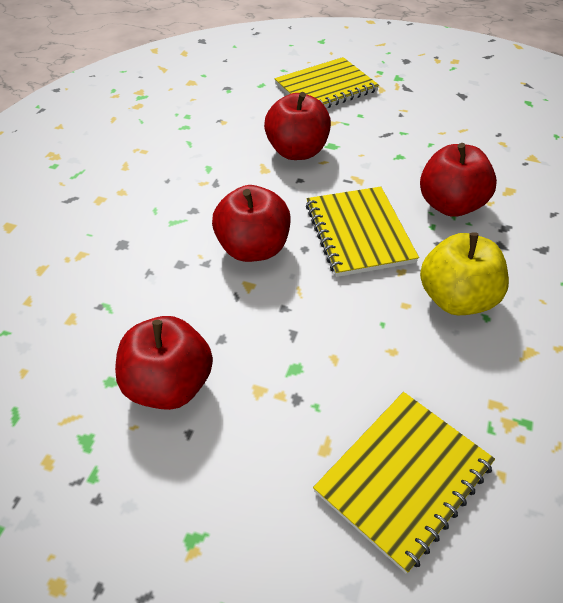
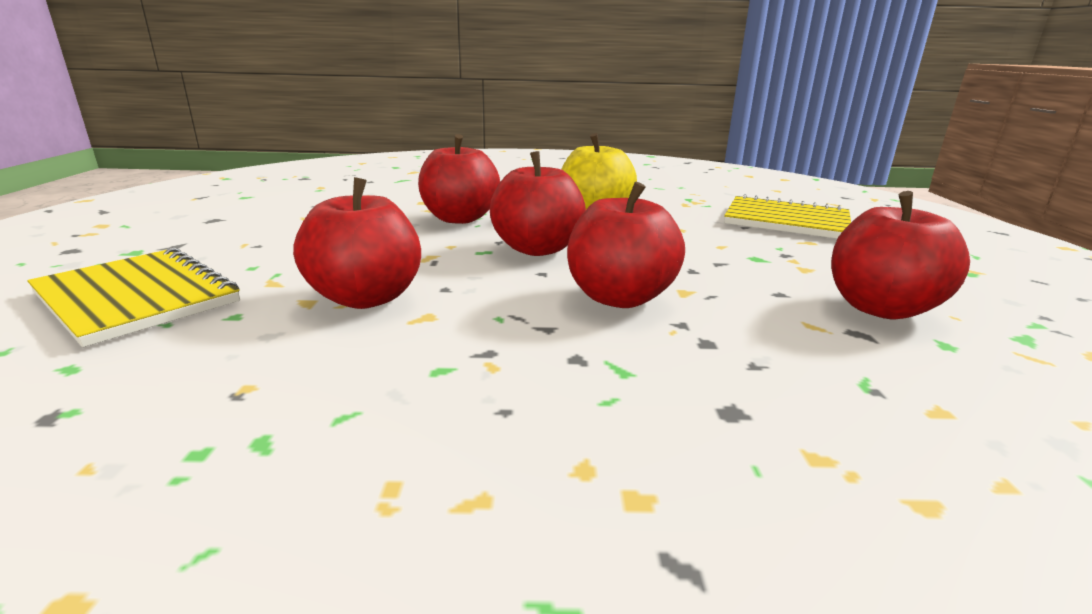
camera: 110 degrees left, 25 degrees down
(358, 233) = (537, 249): yellow notebook -> red apple

